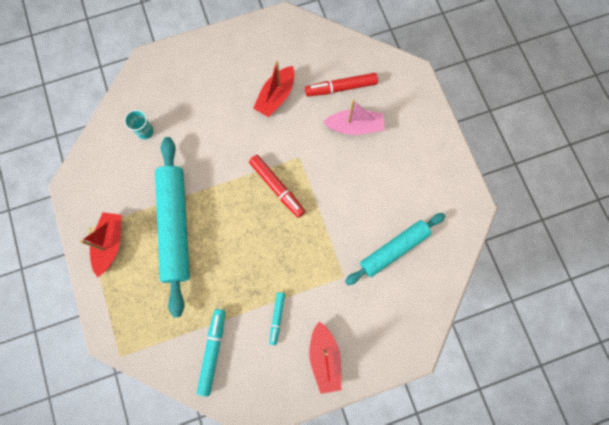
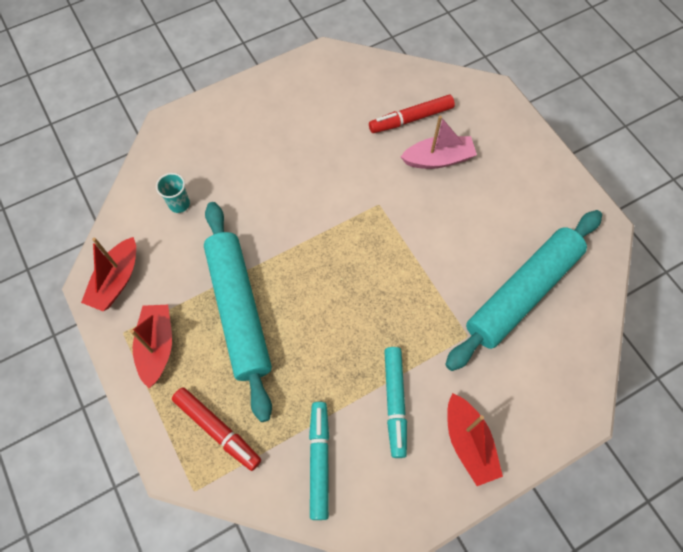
camera: 10 degrees left, 10 degrees down
(276, 97) = (334, 140): red boat -> red boat (116, 281)
(277, 188) = (359, 243): red marker -> red marker (217, 430)
(277, 318) = (395, 402): turquoise marker -> turquoise marker, size x1.59
(393, 249) = (522, 292): turquoise rolling pin -> turquoise rolling pin, size x1.51

